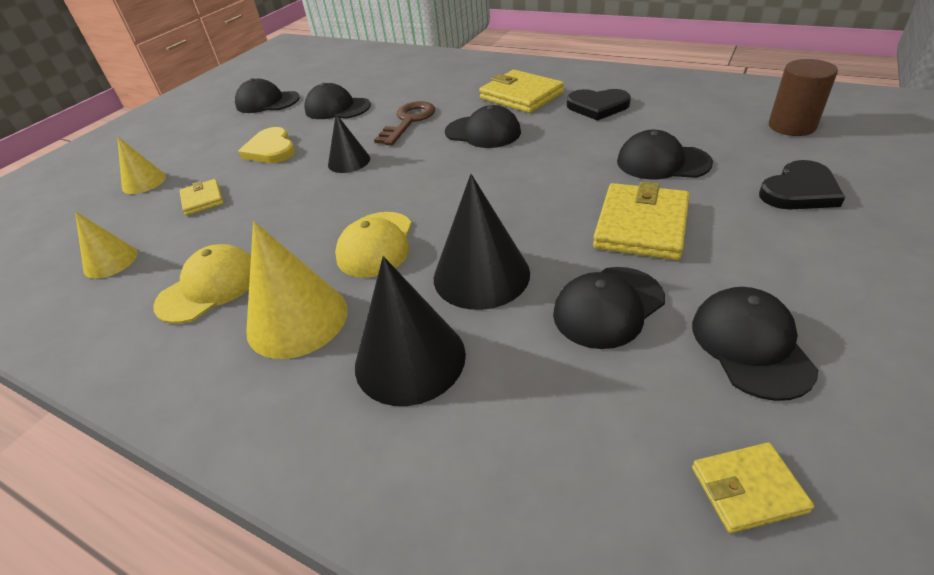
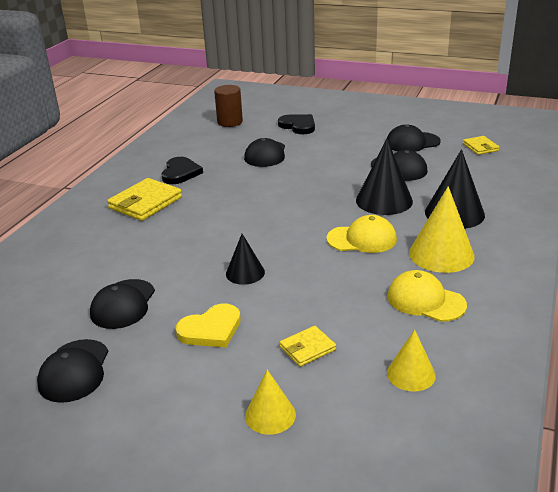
camera: 100 degrees left, 10 degrees down
(408, 121) = (174, 253): brown key -> none
(483, 132) = (208, 214): black cap -> none
(641, 226) = (332, 161): yellow wallet -> none

